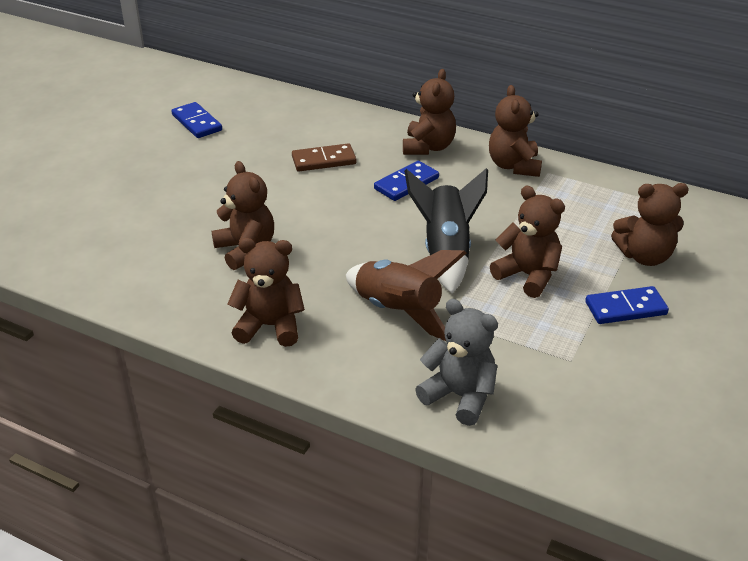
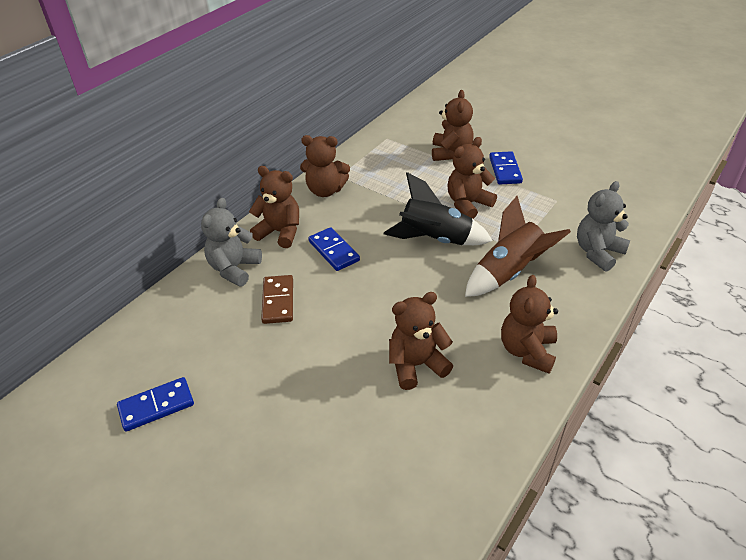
camera: 80 degrees left, 5 degrees up
(365, 130) = (234, 269): none -> grey teddy bear

